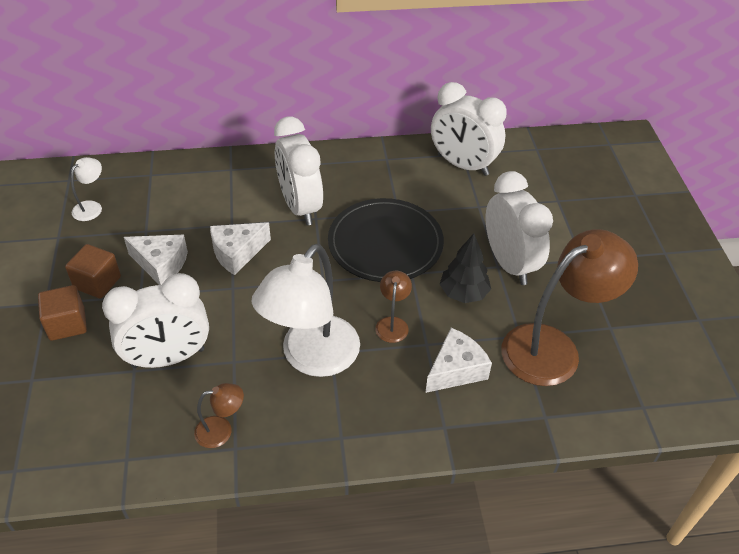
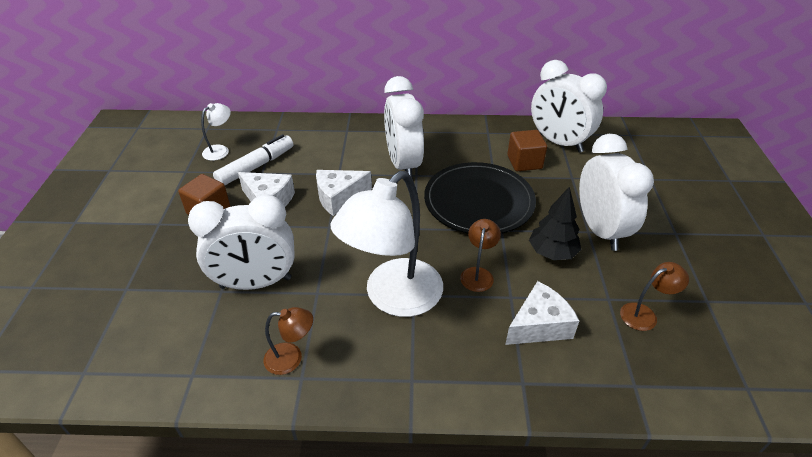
camera: 10 degrees right, 5 degrees down
(67, 324) = (172, 243): brown cube -> brown cube (524, 162)
(137, 224) = (256, 166): none -> white marker
(553, 347) = (644, 314): brown lamp -> brown lamp, size x0.44

